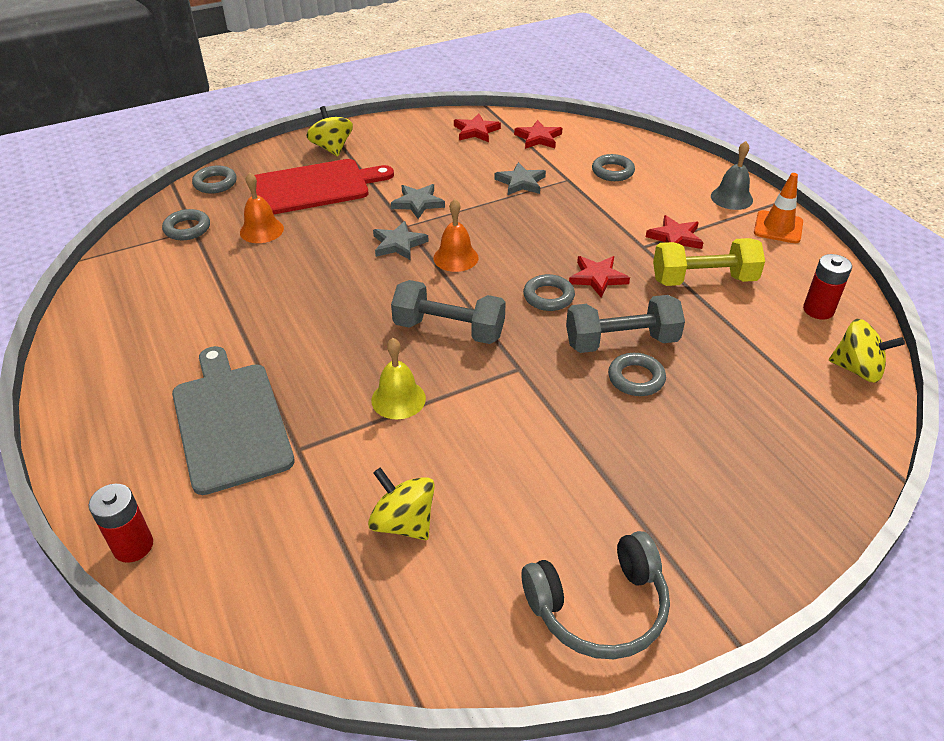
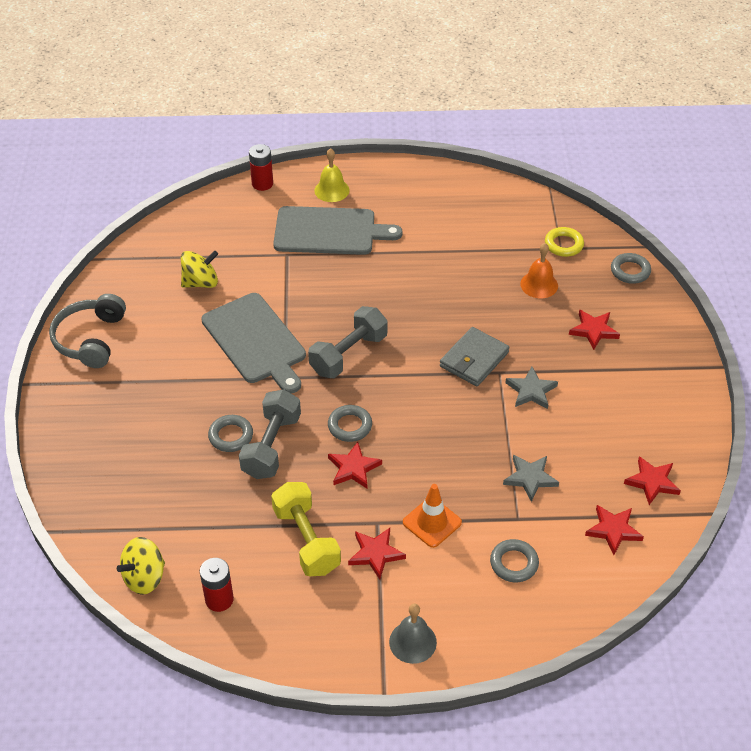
camera: 115 degrees right, 5 degrees up
(187, 229) = (563, 245): grey ring -> yellow ring
(314, 187) = (593, 330): red cutting board -> red star
(332, 148) = (662, 359): yellow spinning top -> none
(398, 244) = (474, 359): grey star -> grey wallet
(398, 399) = (297, 308): yellow bell -> yellow bell (331, 190)
(456, 258) = (434, 388): orange bell -> none
(479, 415) = (256, 341): none -> grey cutting board
(703, 280) = (306, 540): yellow dumbbell -> yellow dumbbell turned 45 degrees counterclockwise
(778, 227) = (343, 650): orange traffic cone -> orange traffic cone (432, 522)

